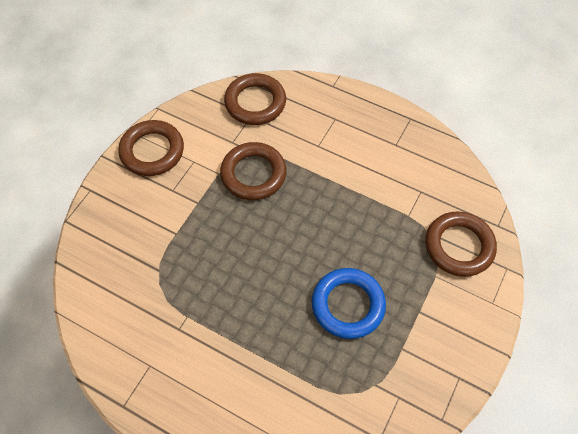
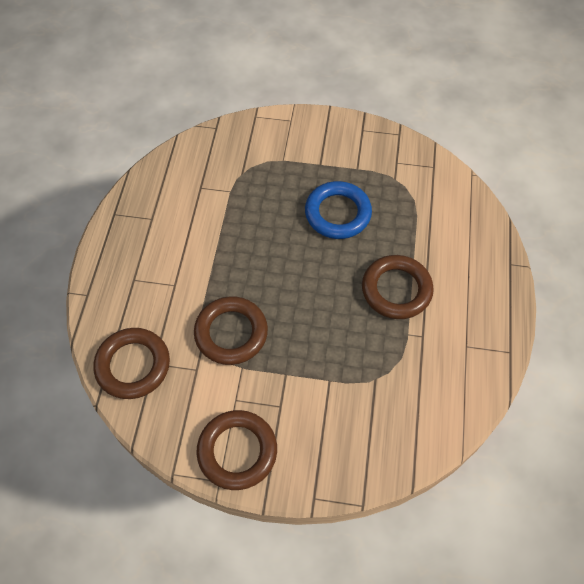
camera: 110 degrees left, 0 degrees up
(459, 246) = (248, 150): brown ring -> brown ring (396, 290)

